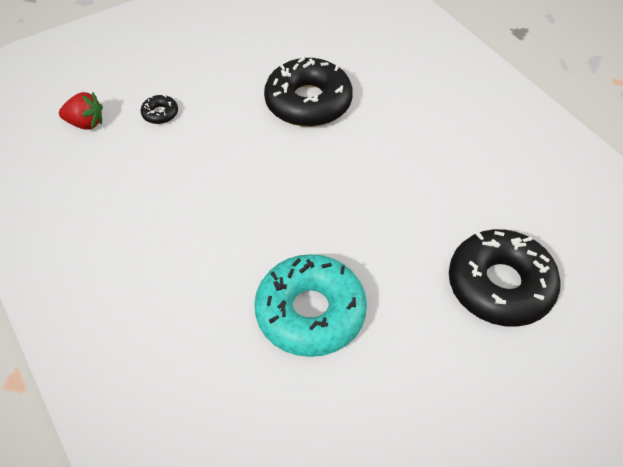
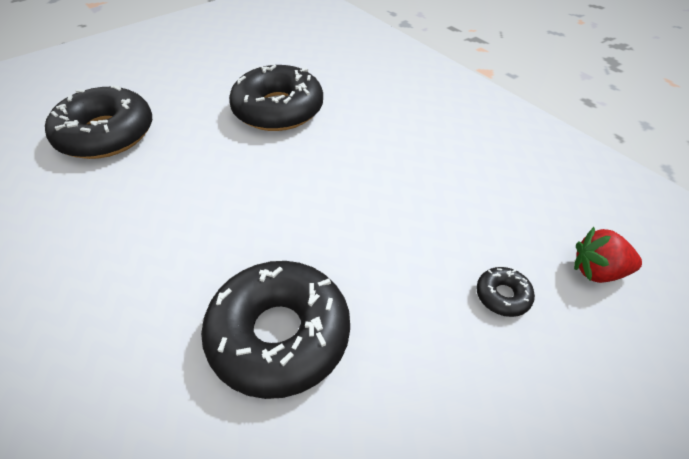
camera: 175 degrees right, 5 degrees down
(310, 312) = (278, 109): turquoise donut -> black donut

